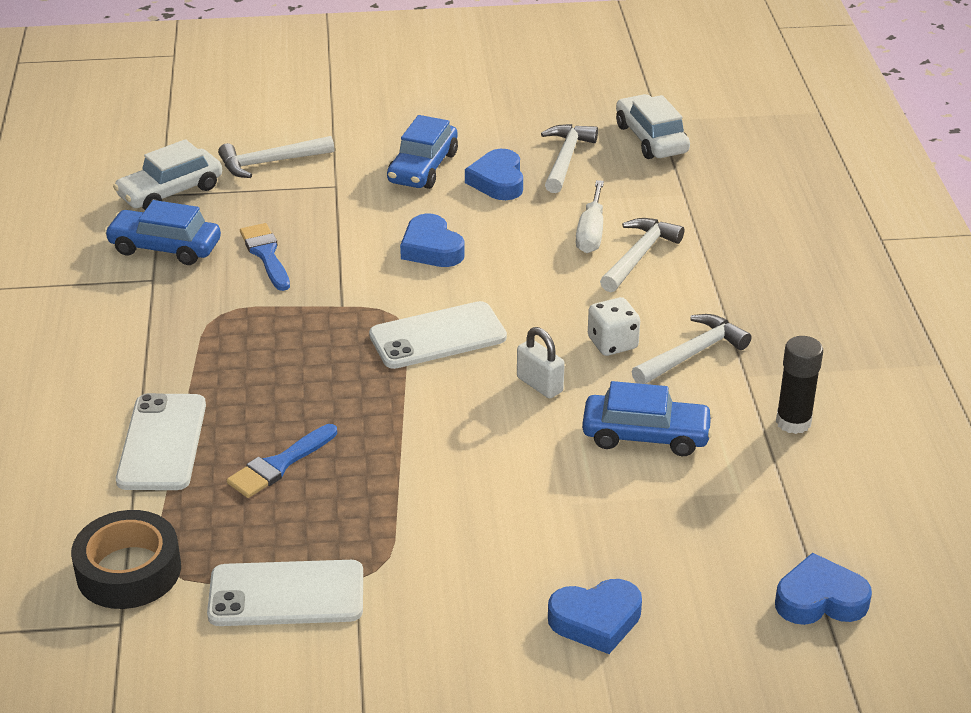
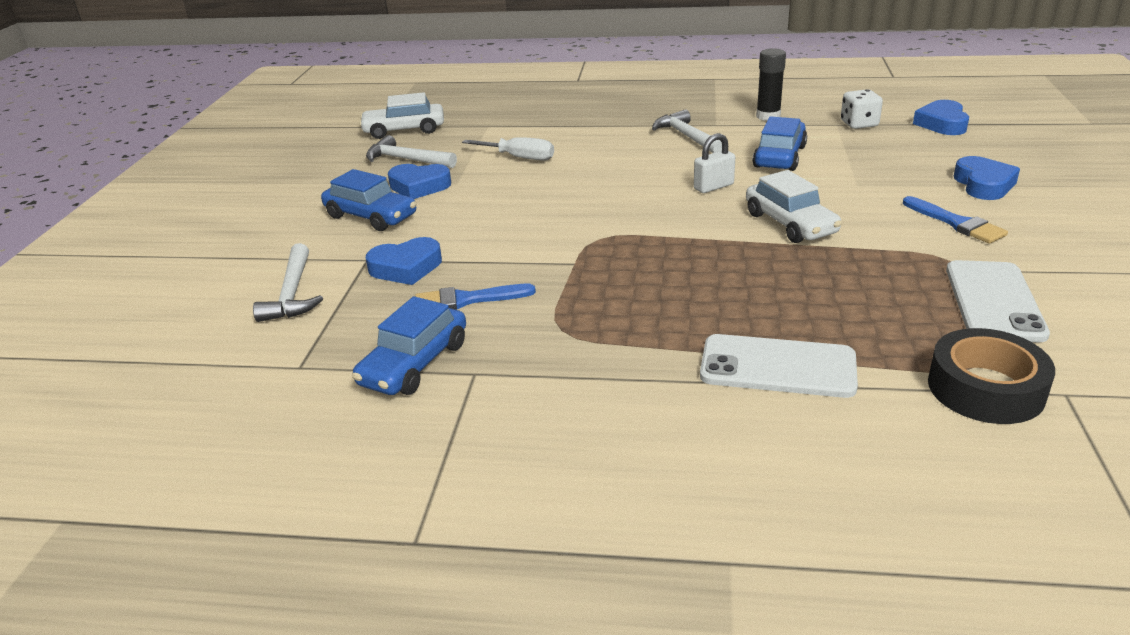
camera: 75 degrees left, 5 degrees down
(170, 192) = (298, 359): white car -> white car (790, 224)
(279, 465) = (814, 300): blue brush -> blue brush (957, 223)
(431, 248) = (505, 218): blue heart -> blue heart (406, 268)
(438, 336) = (637, 221): white phone -> none
(612, 343) = (667, 160): white dice -> white dice (859, 124)
(639, 256) = (559, 144): white hammer -> none

